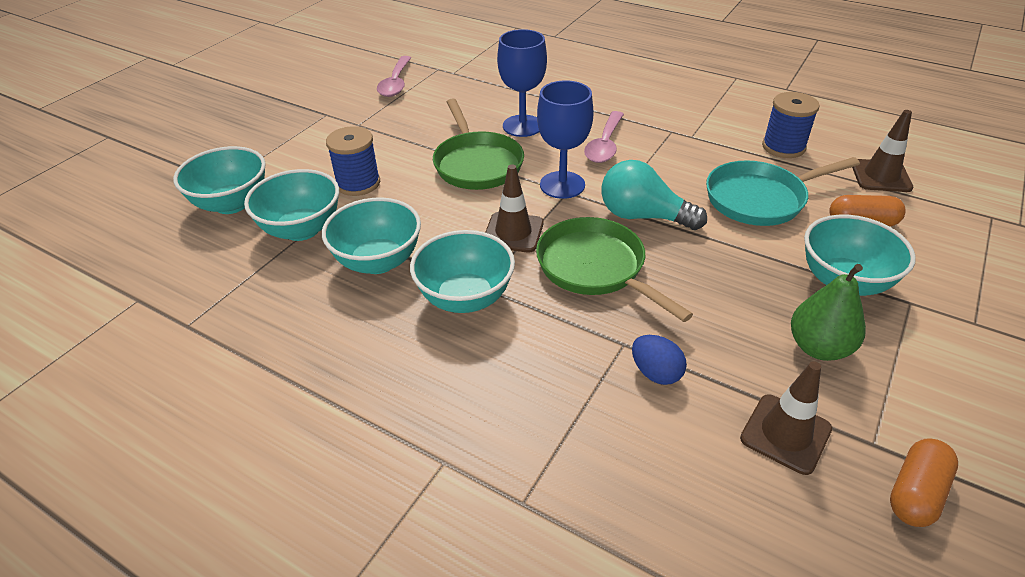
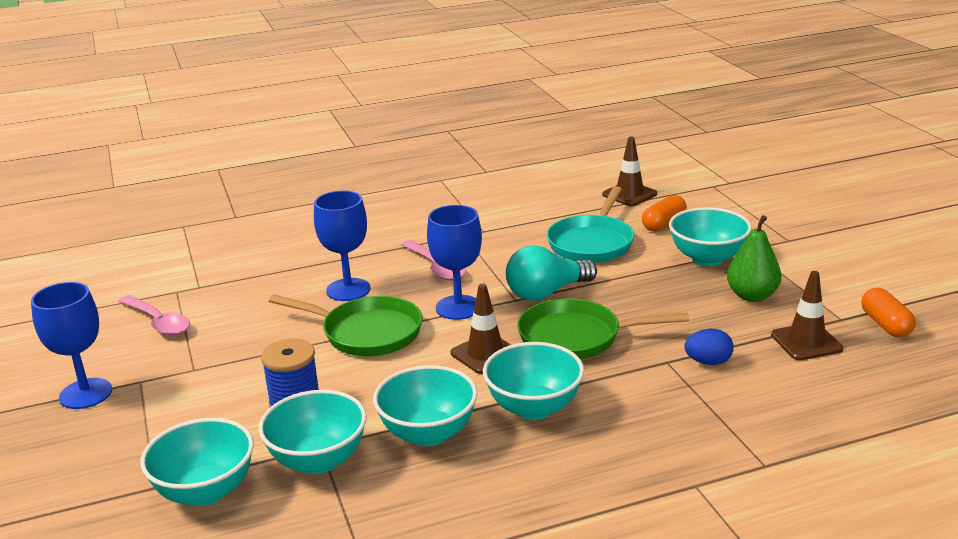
camera: 50 degrees left, 15 degrees down
(295, 105) = (86, 394): none -> blue goblet
(783, 147) = (550, 207): blue spool -> none

